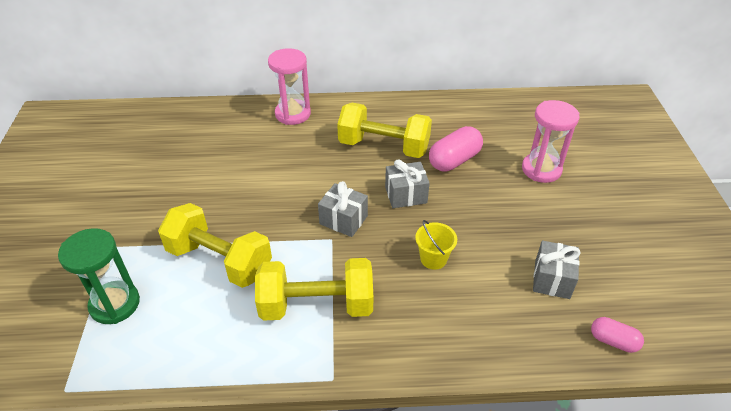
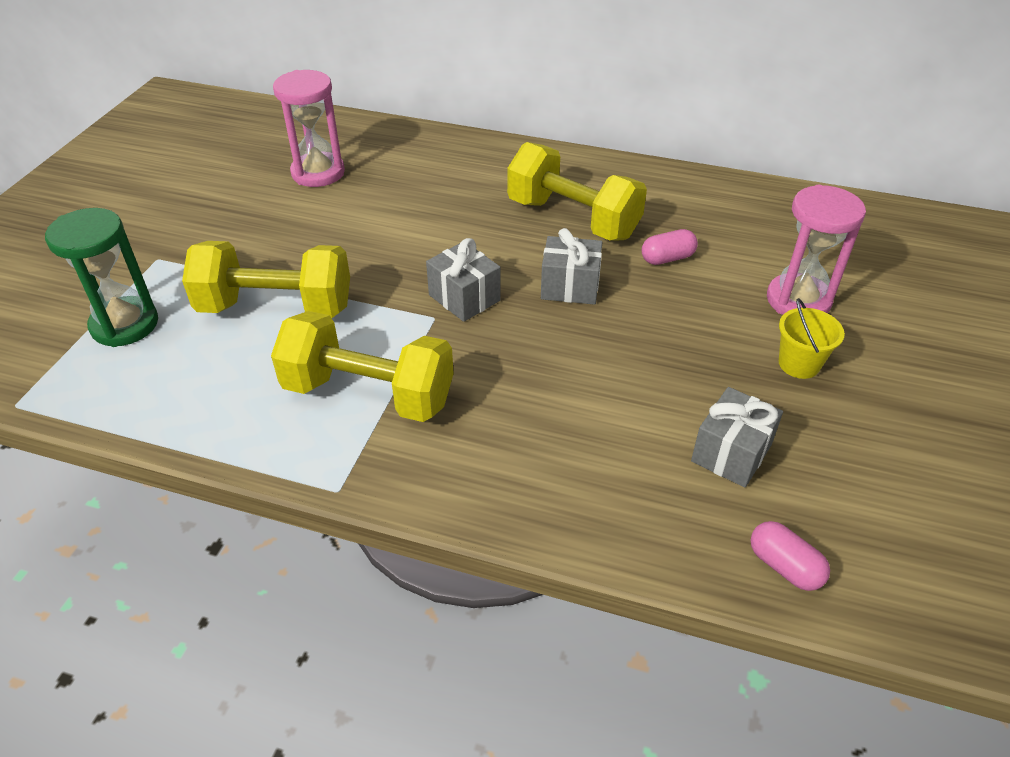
camera: 20 degrees right, 0 degrees up
(220, 261) = (276, 307): yellow dumbbell -> yellow dumbbell turned 45 degrees counterclockwise
(293, 114) = (469, 153): pink hourglass -> pink hourglass (318, 173)
(433, 259) = (564, 378): yellow bucket -> yellow bucket (799, 364)
(454, 160) = (667, 258): pink capsule -> pink capsule, size x0.60

